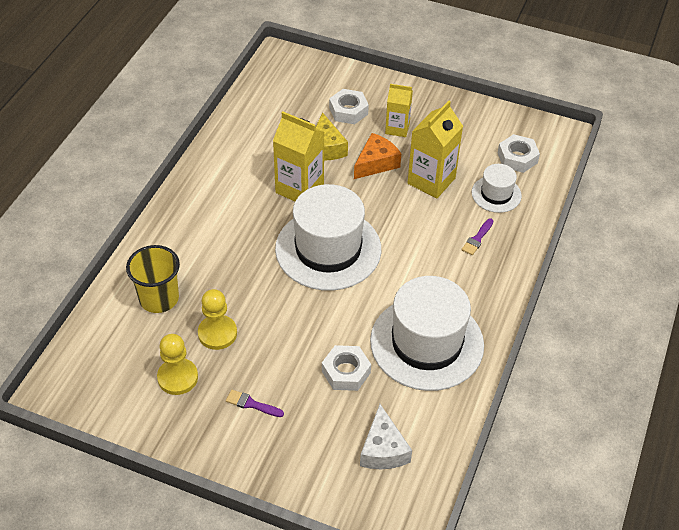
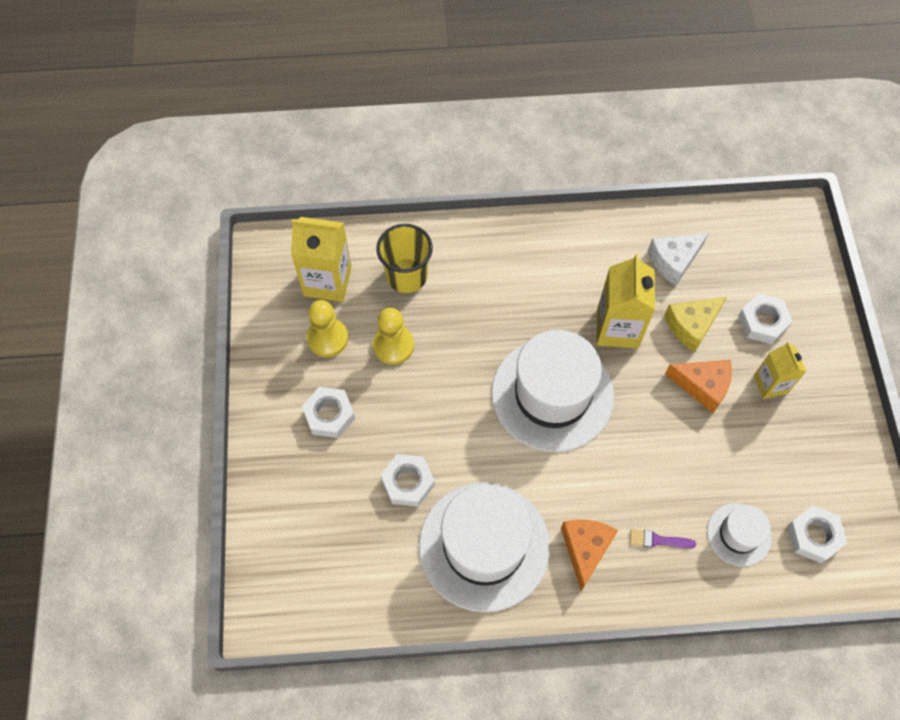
camera: 65 degrees right, 15 degrees up
(251, 404) = (329, 415): purple brush -> white nut
(383, 449) = (335, 558): white cheese -> white cheese (674, 261)
(431, 181) = (713, 455): yellow carton -> yellow carton (327, 281)
(462, 282) = (585, 549): none -> orange cheese

